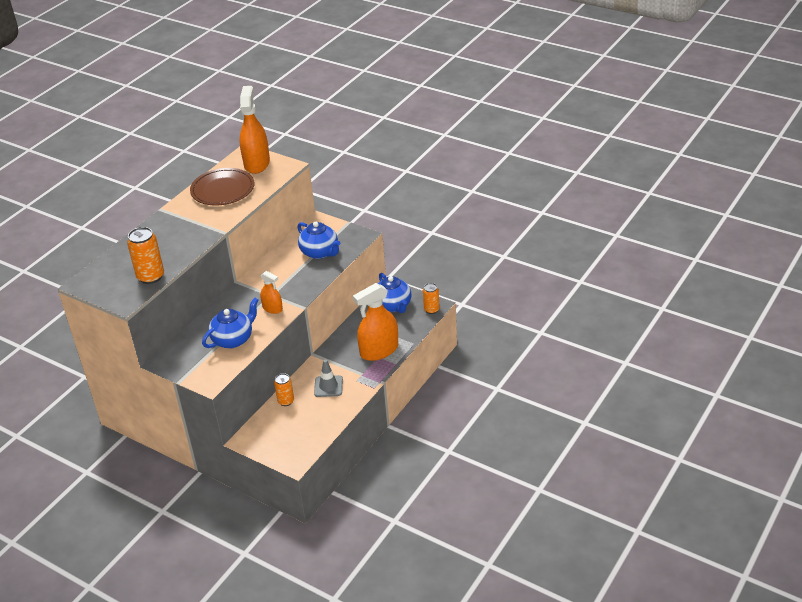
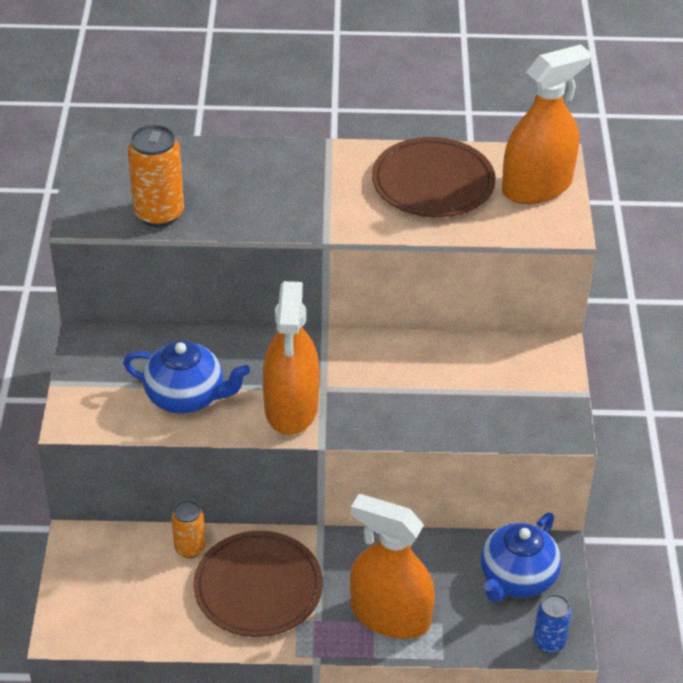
camera: 55 degrees right, 5 degrees up
(272, 308) = (291, 407): orange spray bottle -> orange spray bottle, size x1.87
(320, 252) = (475, 396): blue teapot -> none
(328, 386) = (258, 588): grey traffic cone -> brown plate
(431, 310) = (549, 642): orange can -> blue can

